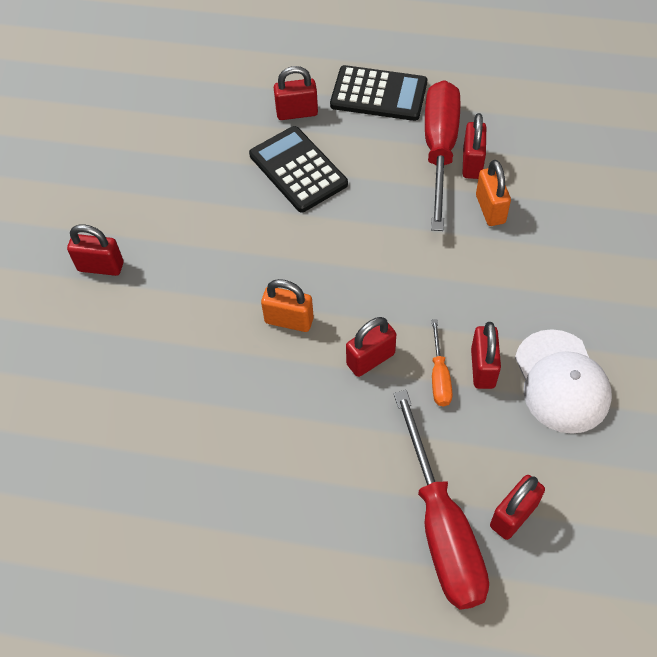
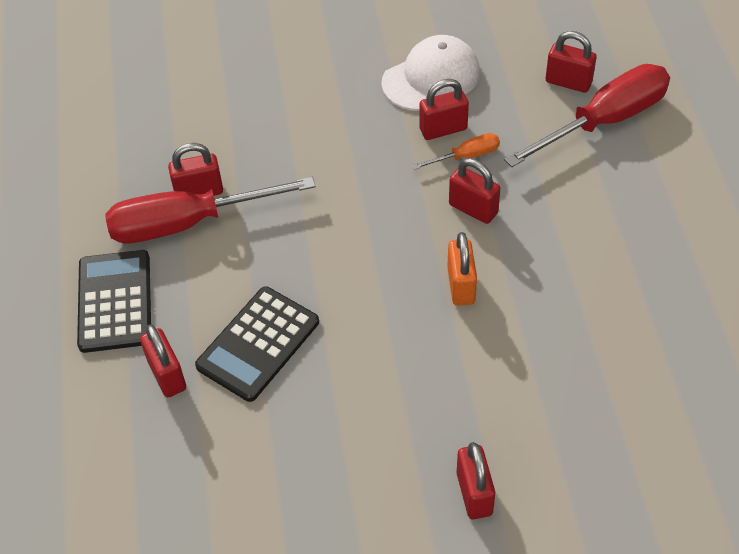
camera: 110 degrees left, 5 degrees down
(490, 209) = (257, 164): orange padlock -> none

